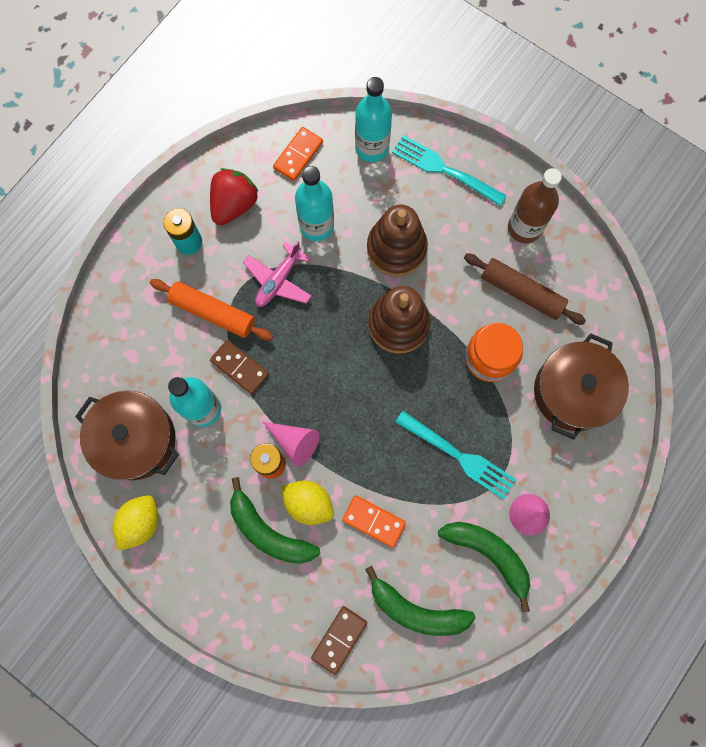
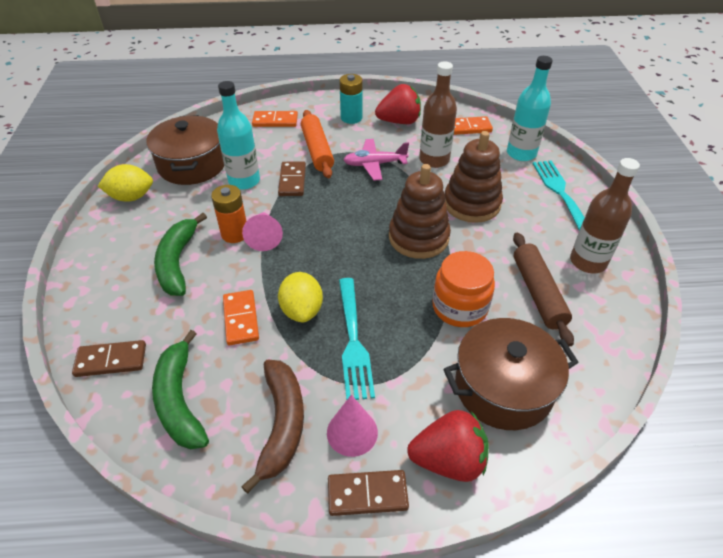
camera: 50 degrees right, 30 degrees down
(129, 315) = (275, 121): none -> orange domino
(308, 503) = (221, 271): yellow lemon -> yellow lemon (302, 310)
(316, 226) = (434, 160): turquoise bottle -> brown bottle
(489, 554) = (282, 424): green banana -> brown banana
(576, 537) = (367, 494): none -> brown domino
(592, 471) = (448, 460): none -> red strawberry

